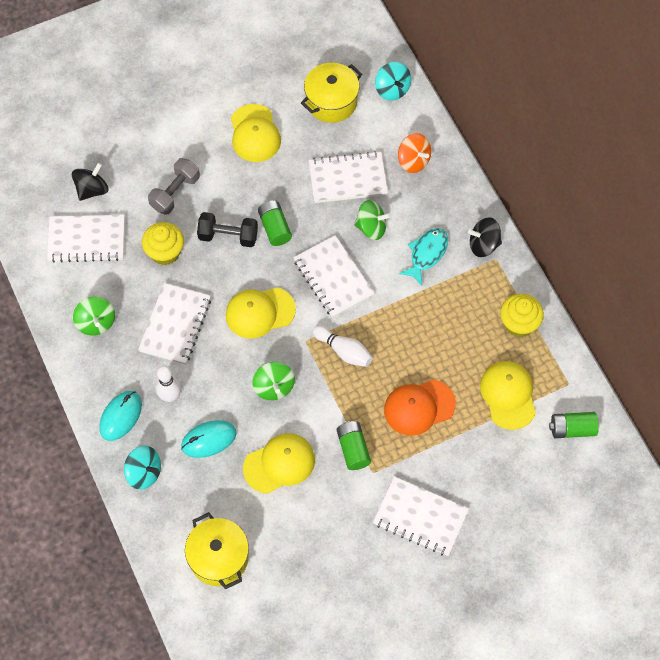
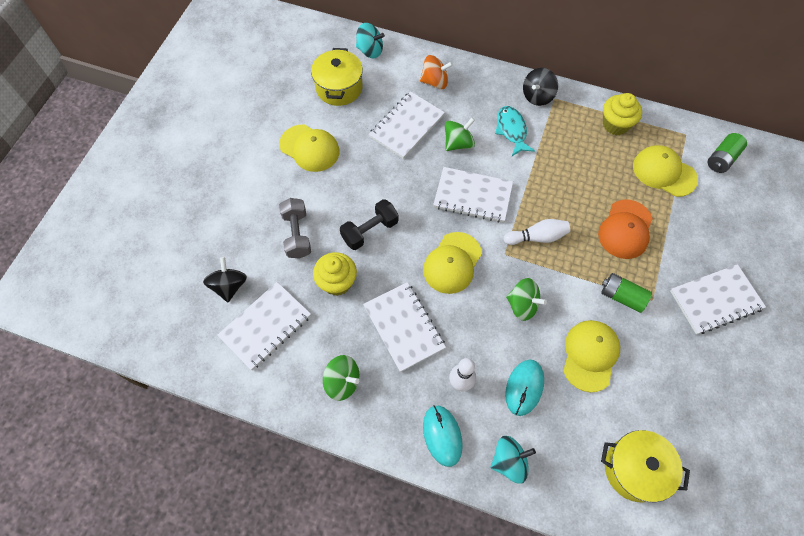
camera: 45 degrees left, 0 degrees up
(275, 228) = (395, 197): green battery -> none

